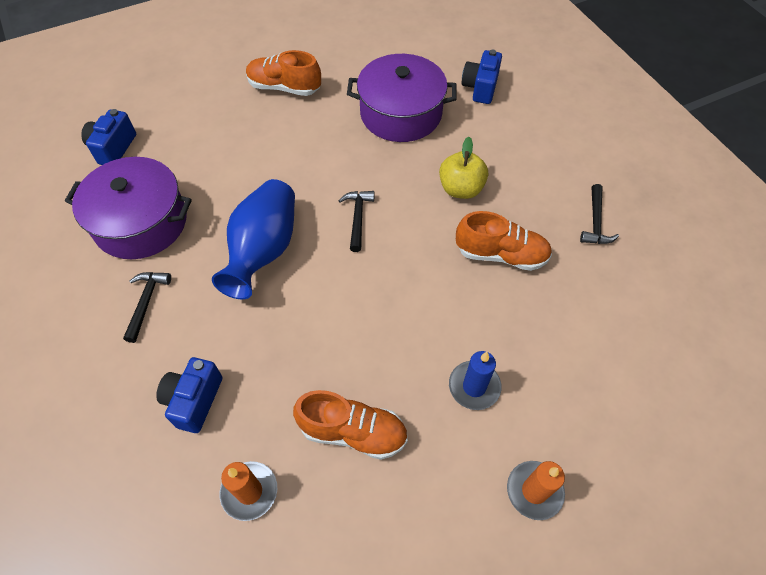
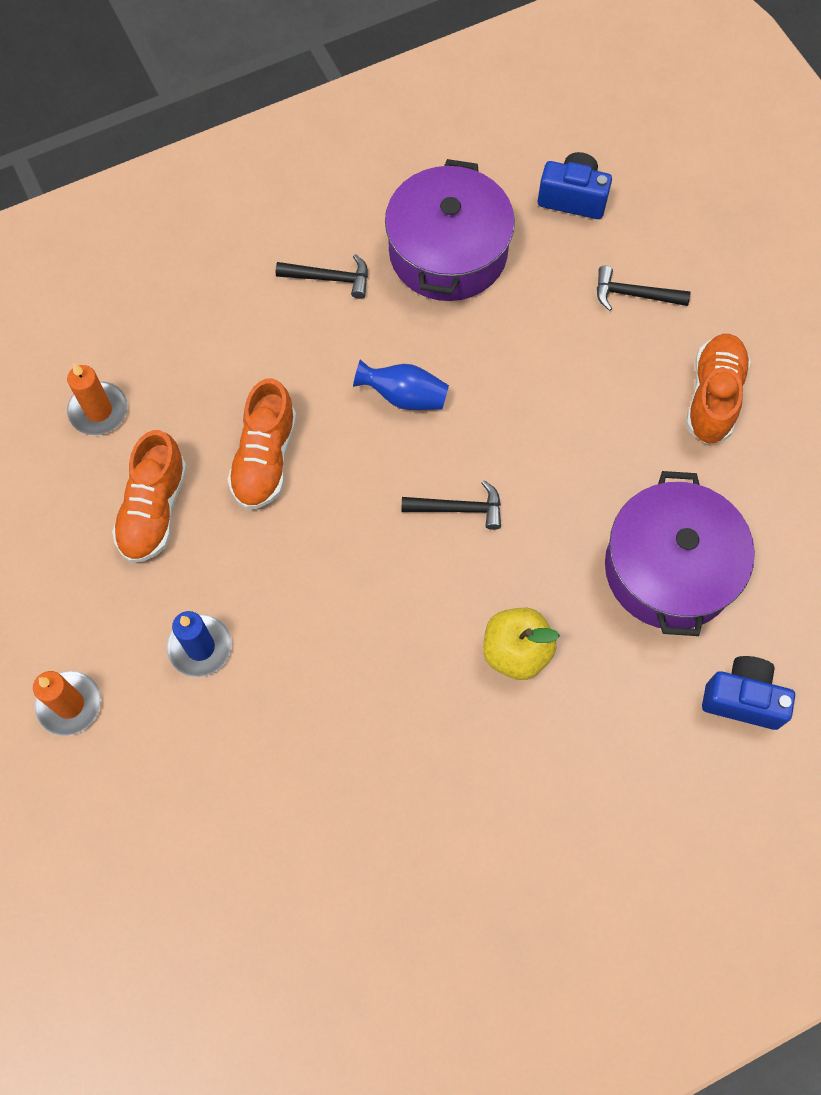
camera: 90 degrees right, 10 degrees up
(194, 400) = (203, 346): blue camera -> none
(264, 250) = (404, 396): blue vase -> blue vase, size x0.56
(501, 255) = (396, 699): orange shoe -> orange shoe (265, 459)
(595, 222) = (456, 848): black hammer -> black hammer (634, 294)

